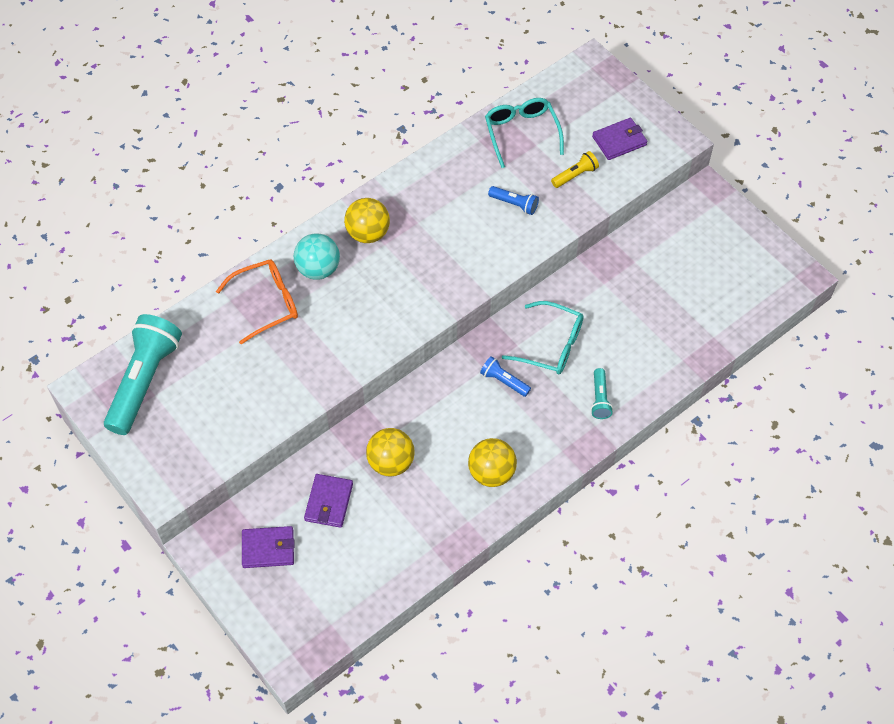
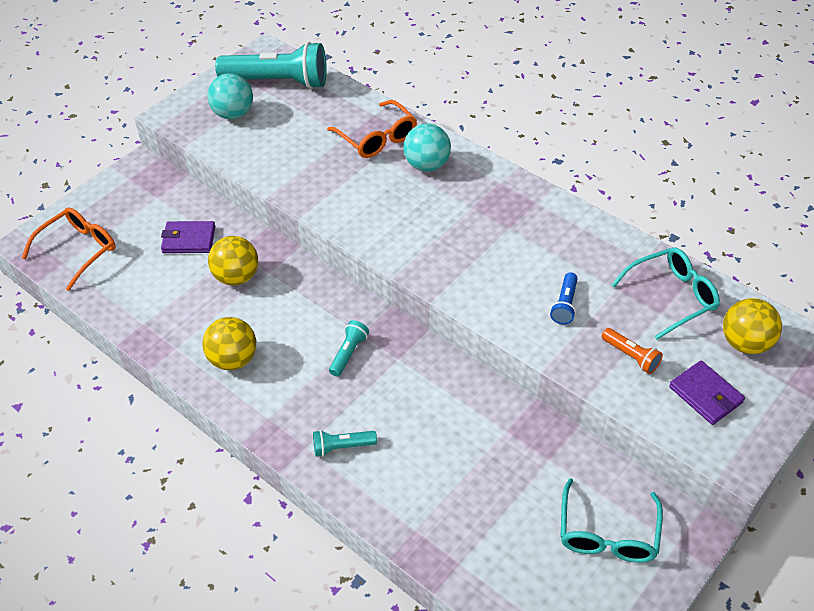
camera: 80 degrees right, 10 degrees down
(185, 428) = (233, 114): none -> turquoise ball
(268, 548) = (139, 208): purple wallet -> none
(316, 608) = (78, 250): none -> orange glasses
(368, 233) = (482, 192): yellow ball -> yellow ball (745, 343)
(504, 381) = (348, 353): blue flashlight -> turquoise flashlight
(551, 345) = (405, 390): turquoise glasses -> turquoise glasses (607, 533)
(575, 175) = (631, 356): yellow flashlight -> orange flashlight

